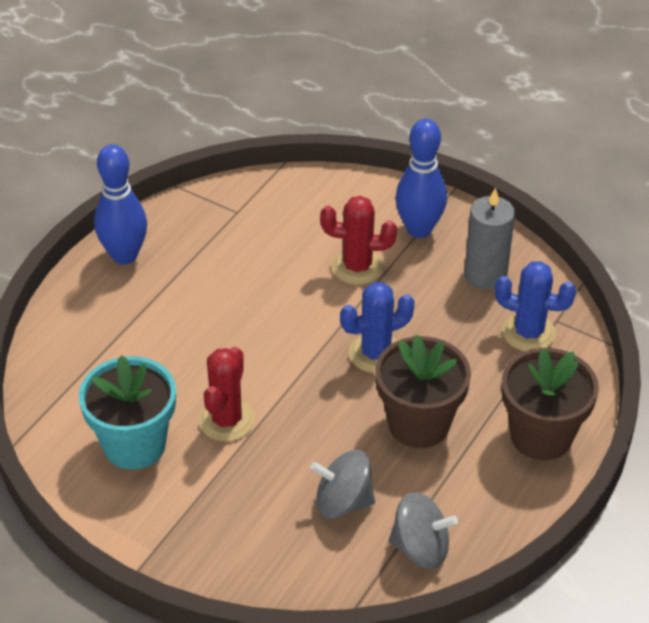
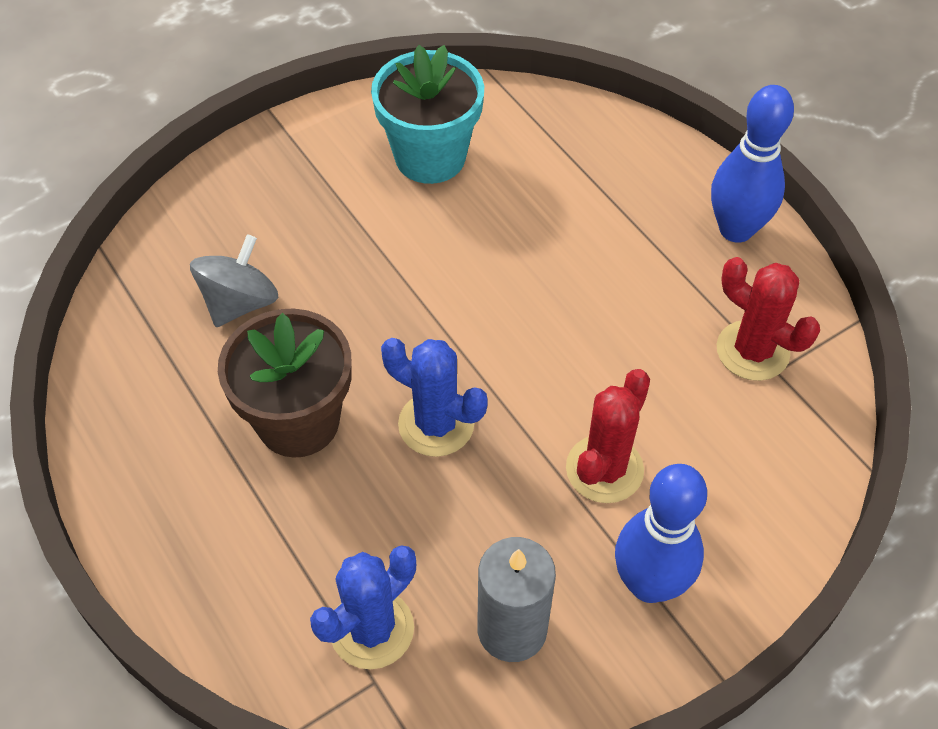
camera: 115 degrees right, 10 degrees up
(227, 420) = (417, 242): red cactus -> red cactus (752, 351)
(375, 353) = (436, 424): blue cactus -> blue cactus turned 60 degrees counterclockwise
(420, 548) = (133, 347): grey spinning top -> none
(541, 436) = (195, 549): brown flower pot -> none

